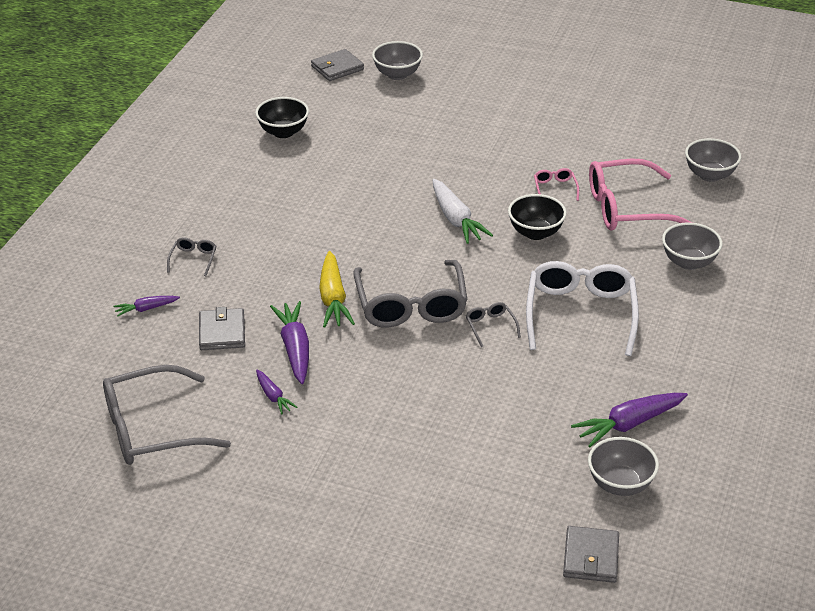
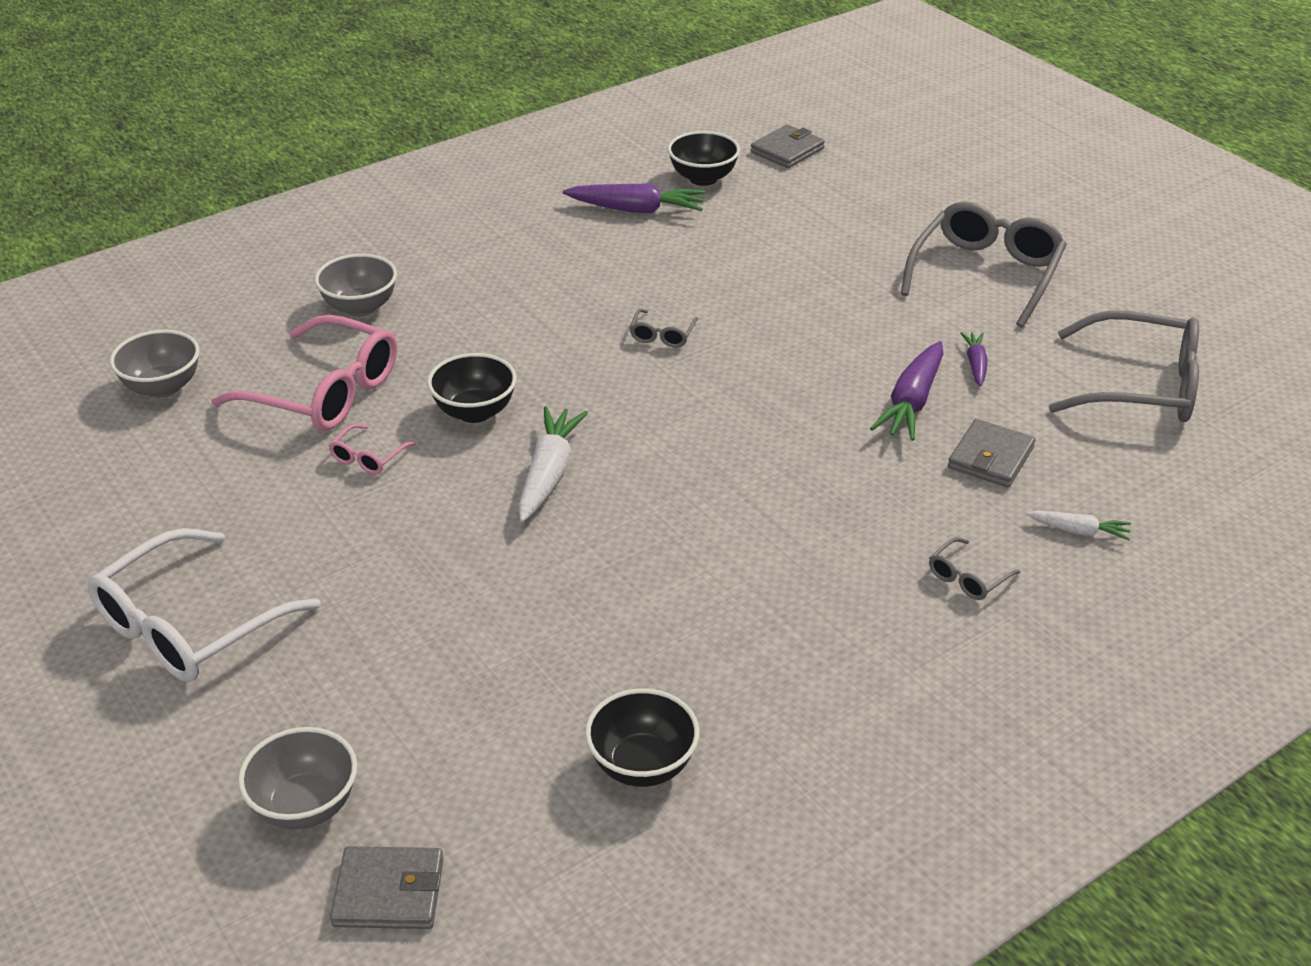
camera: 145 degrees left, 0 degrees up
(146, 309) = (1079, 531): purple carrot -> white carrot
(333, 298) = (814, 440): yellow carrot -> none
(411, 305) = (726, 393): grey glasses -> grey glasses (985, 274)
(580, 314) = (551, 307): white glasses -> white glasses (190, 625)
(620, 484) = (703, 178): grey bowl -> black bowl

